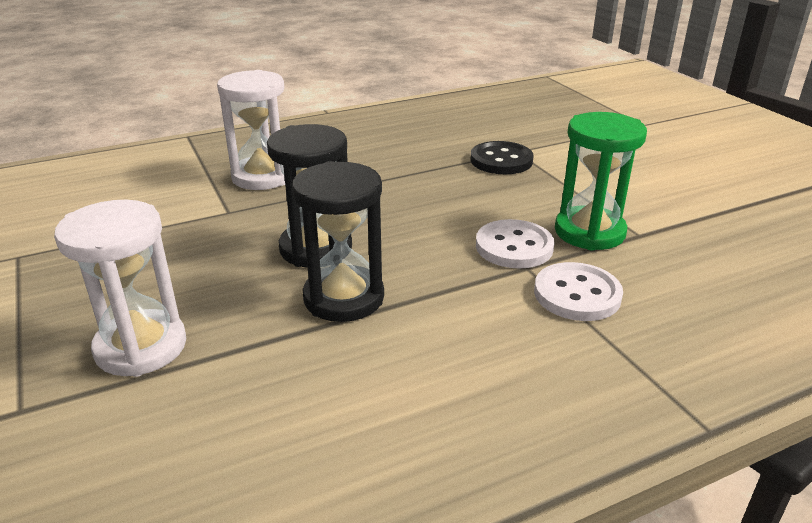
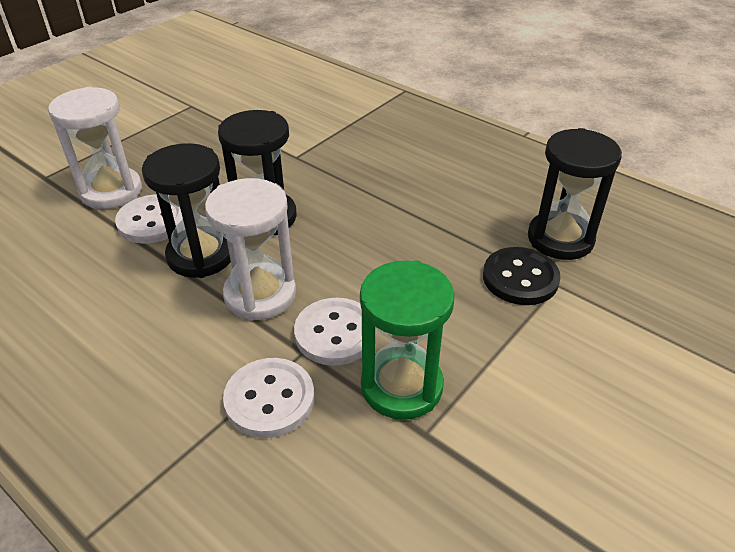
camera: 65 degrees right, 10 degrees up
(245, 322) = (152, 221): none -> white button
(262, 177) = (362, 150): white hourglass -> white hourglass (260, 295)
(469, 136) = (560, 239): none -> black hourglass

